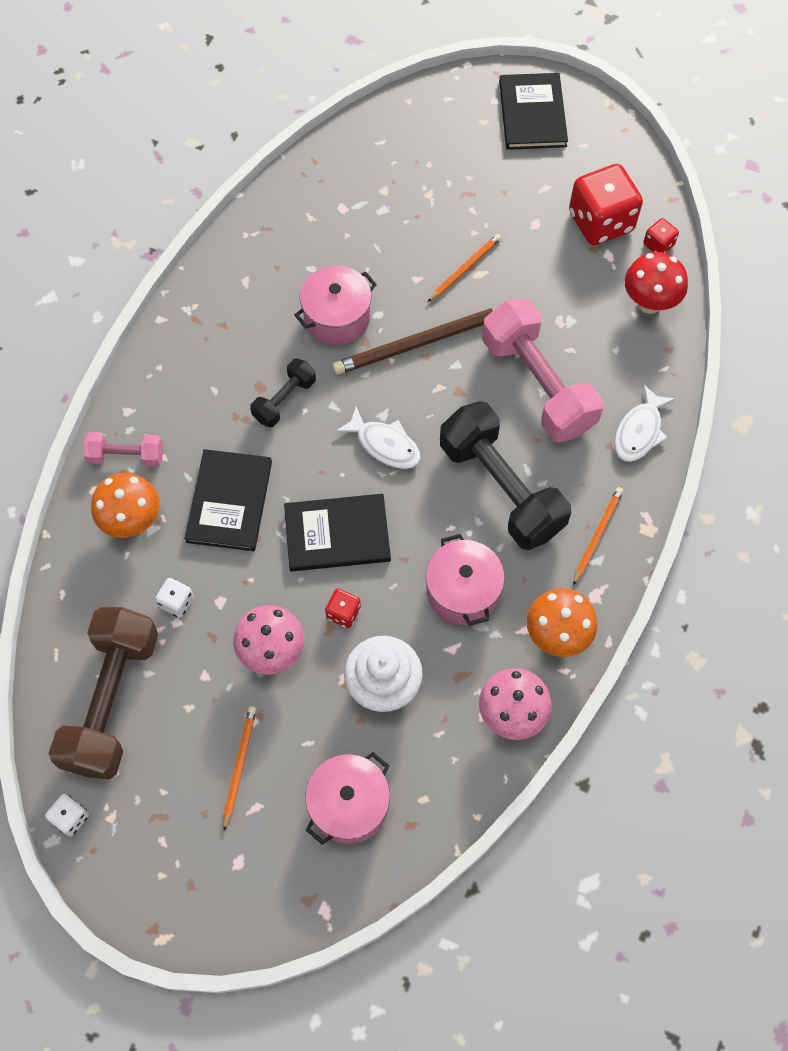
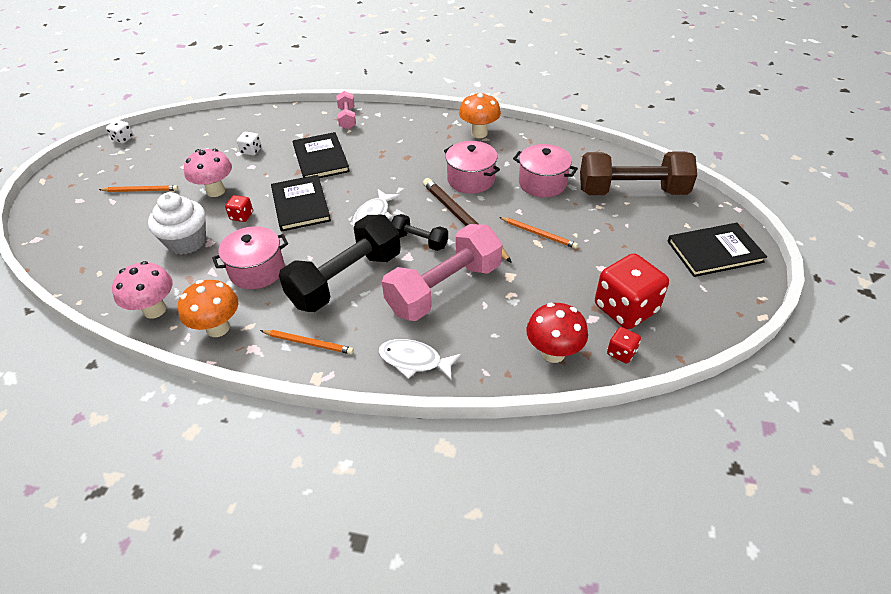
camera: 80 degrees right, 20 degrees down
(112, 701) = (190, 140): brown dumbbell -> brown dumbbell (632, 191)
(132, 521) = (304, 127): orange mushroom -> orange mushroom (479, 133)
(229, 501) = (321, 158): black book -> black book turned 75 degrees clockwise
(284, 400) = (399, 168): black dumbbell -> black dumbbell (419, 241)
(349, 805) = (104, 239): pink pot -> pink pot (542, 183)

